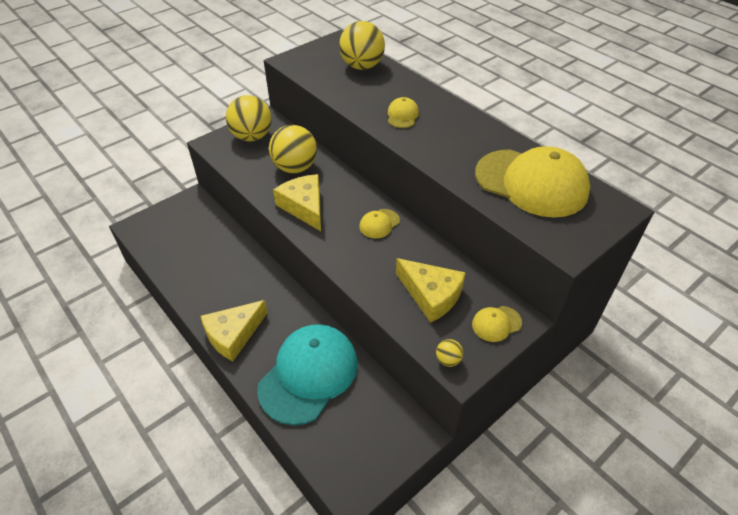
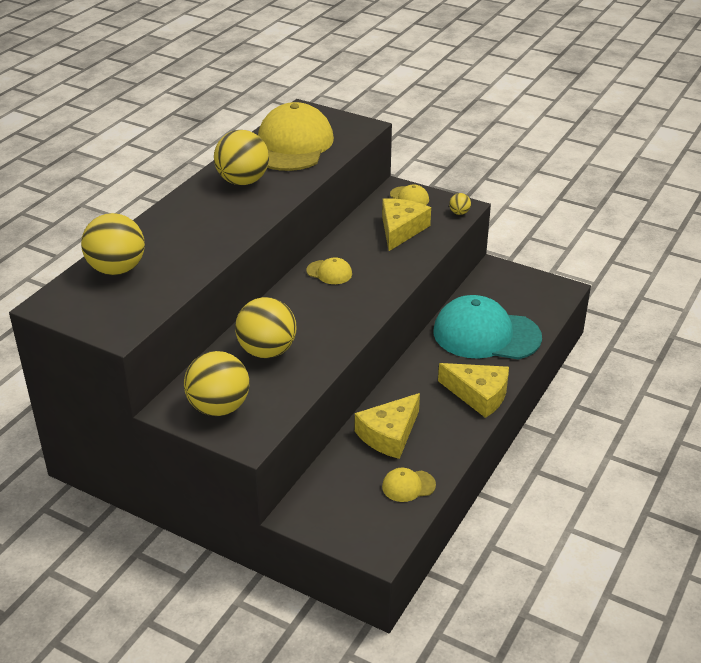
camera: 110 degrees left, 10 degrees down
(304, 207) = (331, 325): yellow cheese -> yellow cheese (389, 434)
(402, 115) = (217, 222): yellow cap -> yellow cap (408, 486)
(467, 139) = (243, 181): none -> yellow ball

